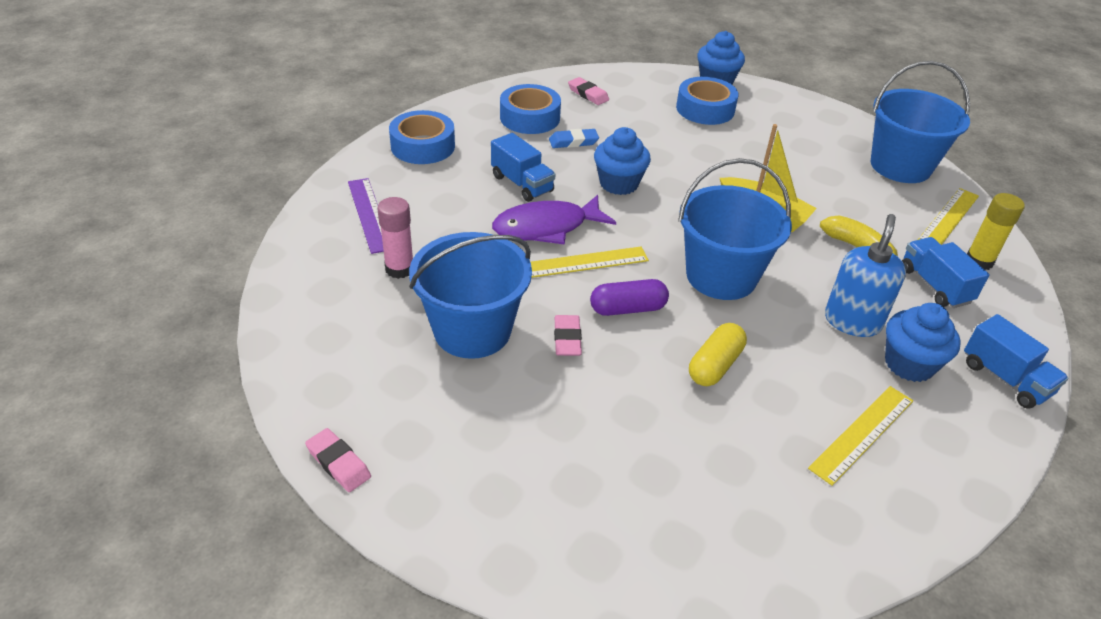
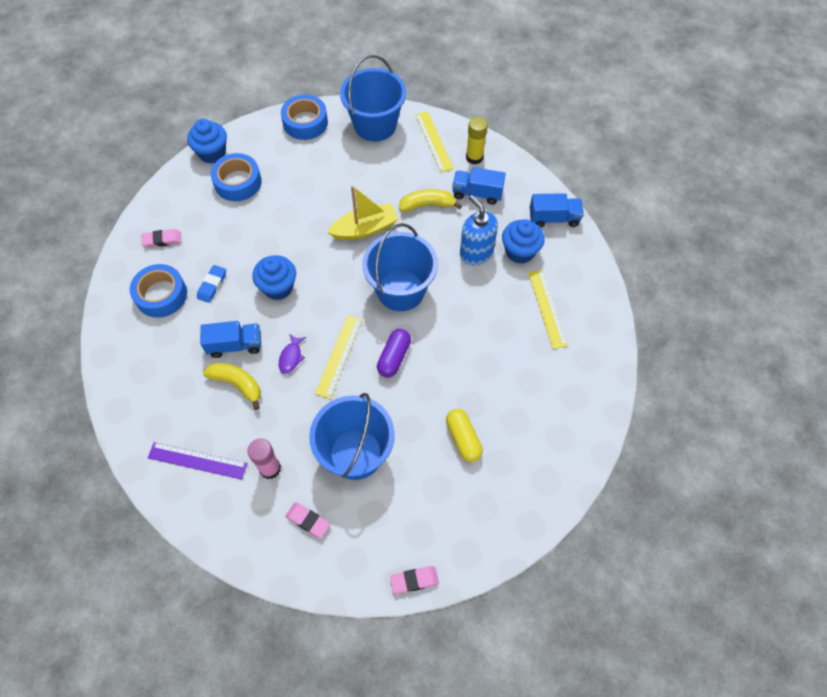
camera: 55 degrees left, 20 degrees up
(423, 146) = (141, 385): blue tape -> blue tape (305, 122)
(479, 204) = (237, 384): none -> yellow banana
(546, 227) = (291, 357): purple fish -> purple fish, size x0.48
(567, 339) = (396, 405): pink eraser -> pink eraser (308, 521)
(715, 365) = (464, 342): yellow capsule -> yellow capsule (463, 439)

